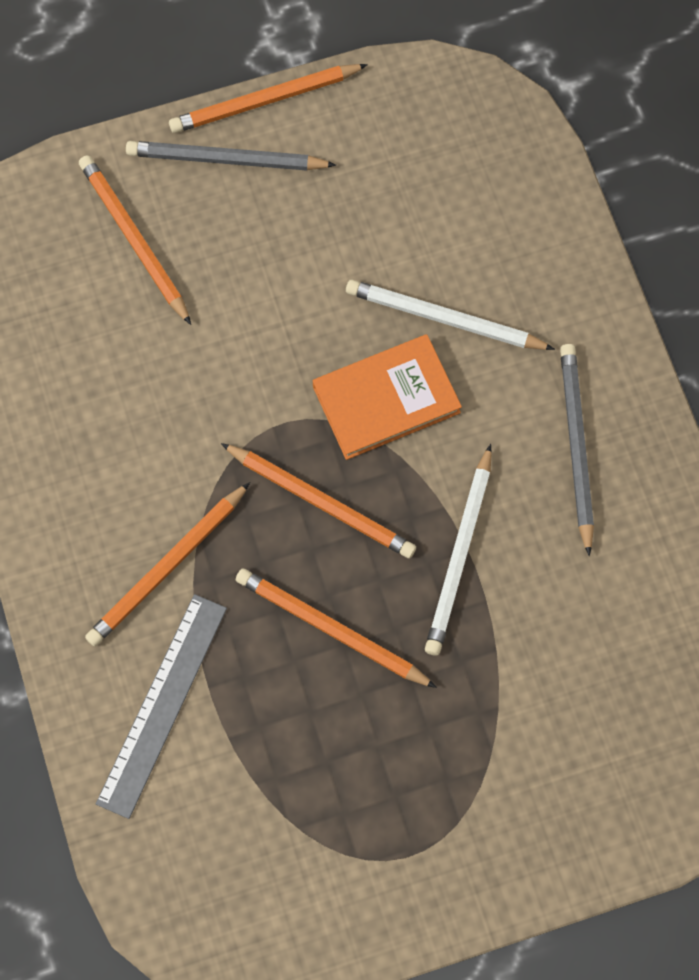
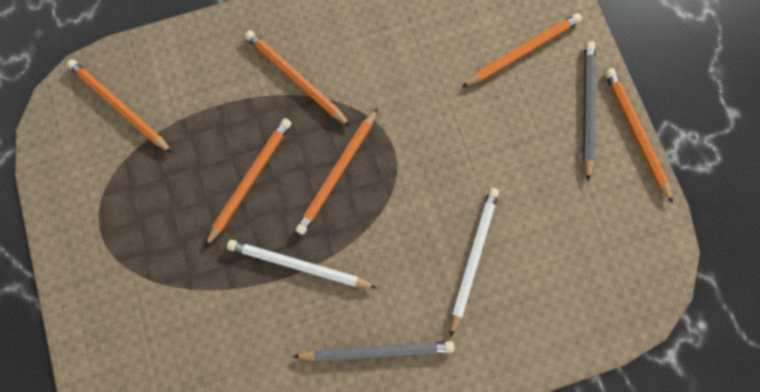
camera: 90 degrees right, 5 degrees up
(162, 704) = (208, 78): grey ruler -> none
(208, 843) = (119, 107): none -> orange pencil
(386, 399) = (411, 216): orange book -> none

